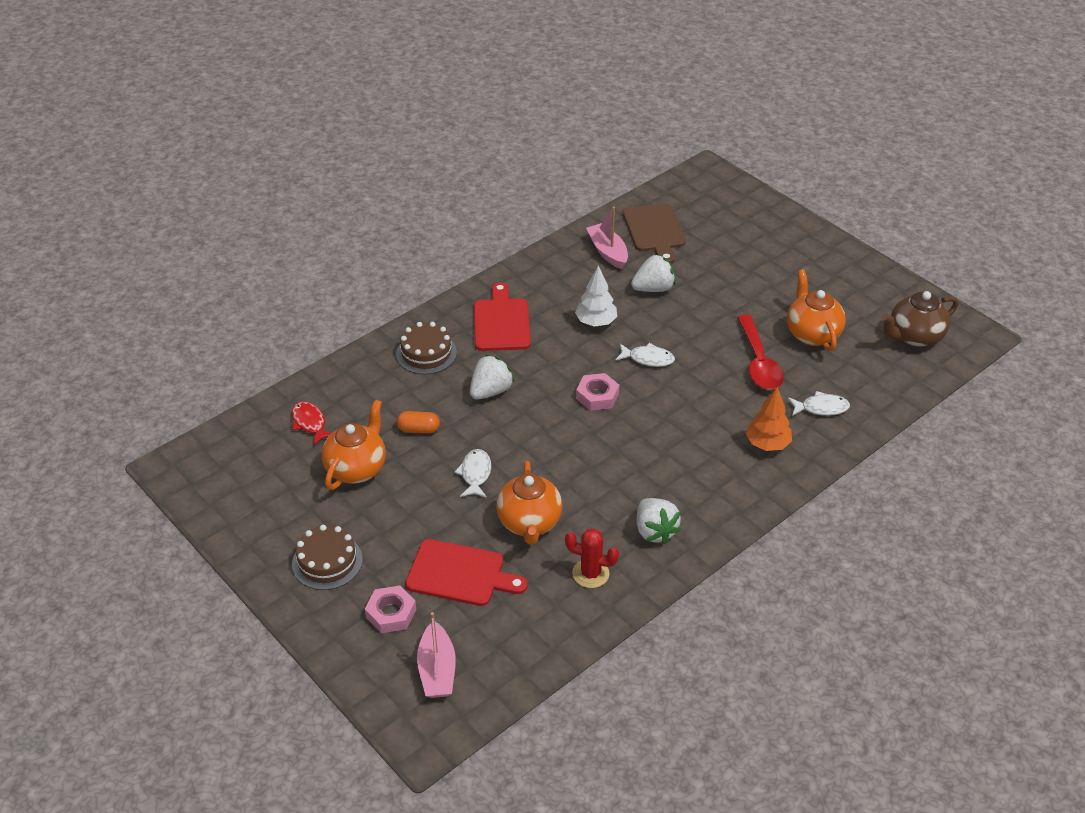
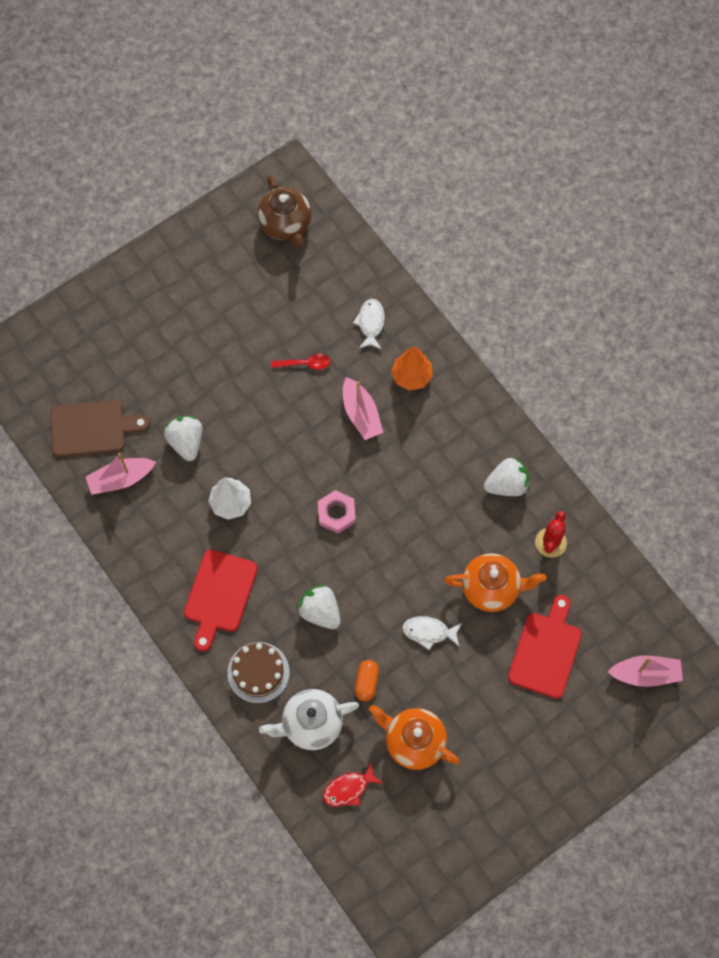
camera: 85 degrees left, 25 degrees up
(327, 561) = (526, 767): brown cake -> none
(375, 392) = (311, 724): none -> white teapot
(391, 613) = (586, 711): pink nut -> none
(501, 322) = (219, 595): red cutting board -> red cutting board turned 75 degrees counterclockwise
(648, 359) = (290, 461): white fish -> none
(712, 407) = (361, 414): none -> pink boat
(759, 362) = (305, 364): red spoon -> red spoon, size x0.54
(812, 334) = (271, 310): orange teapot -> none

